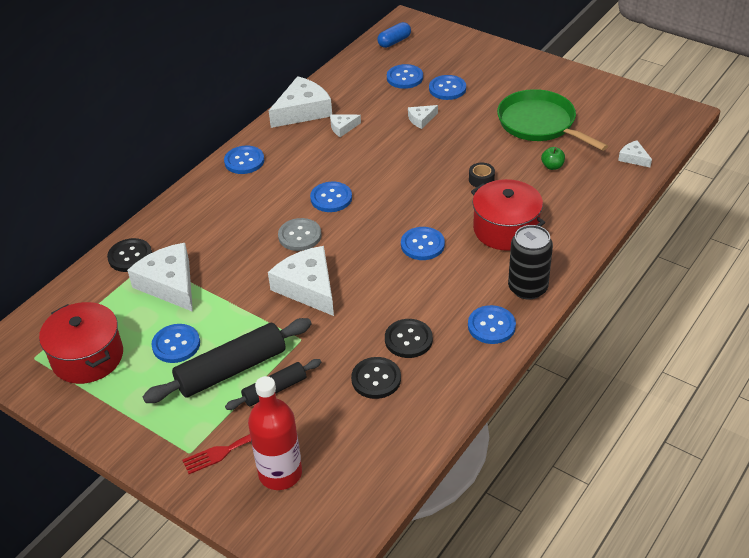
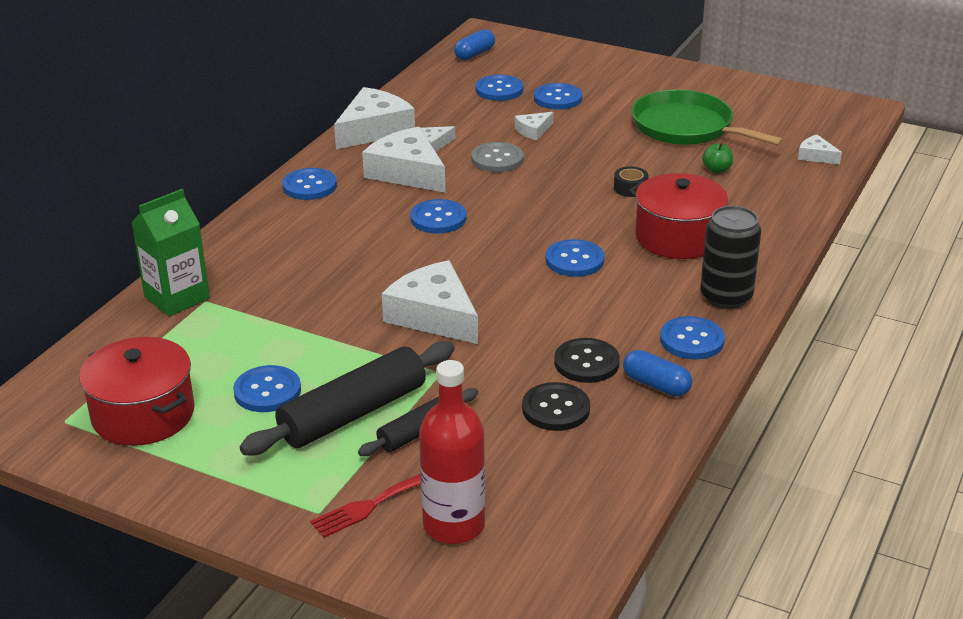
camera: 10 degrees left, 10 degrees down
(130, 256) = (177, 298): black button -> green carton
(169, 284) = (240, 324): white cheese -> white cheese (407, 172)
(300, 236) = (407, 261): grey button -> grey button (497, 159)
(454, 364) = (656, 385): none -> blue capsule

